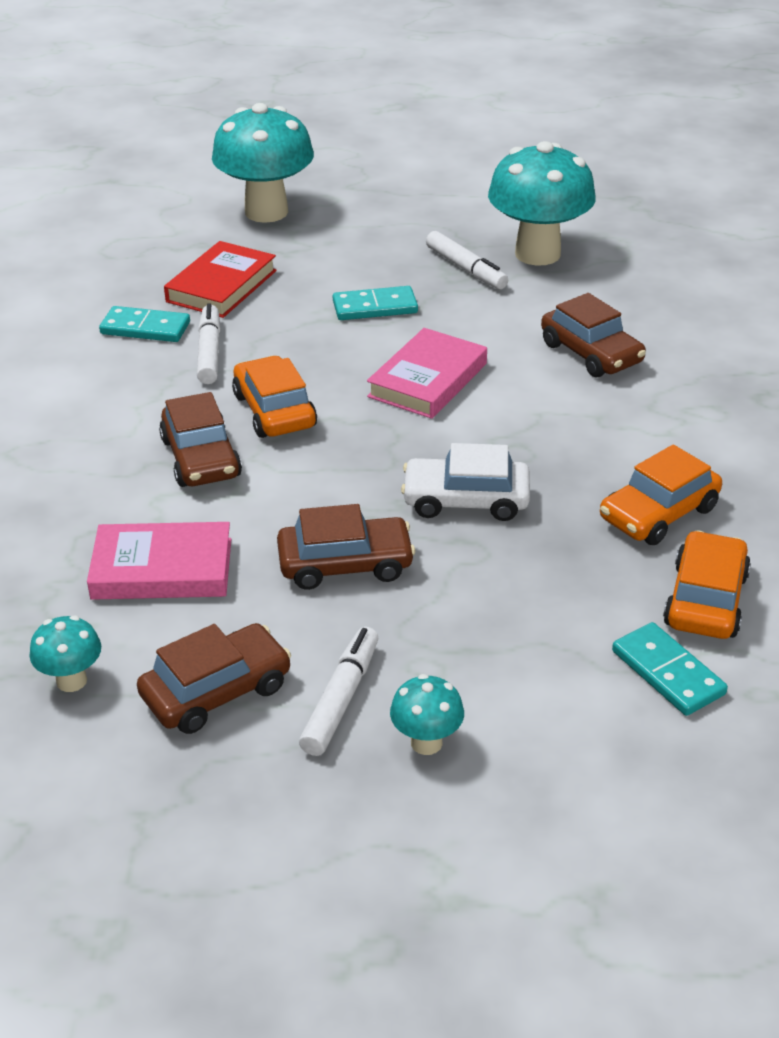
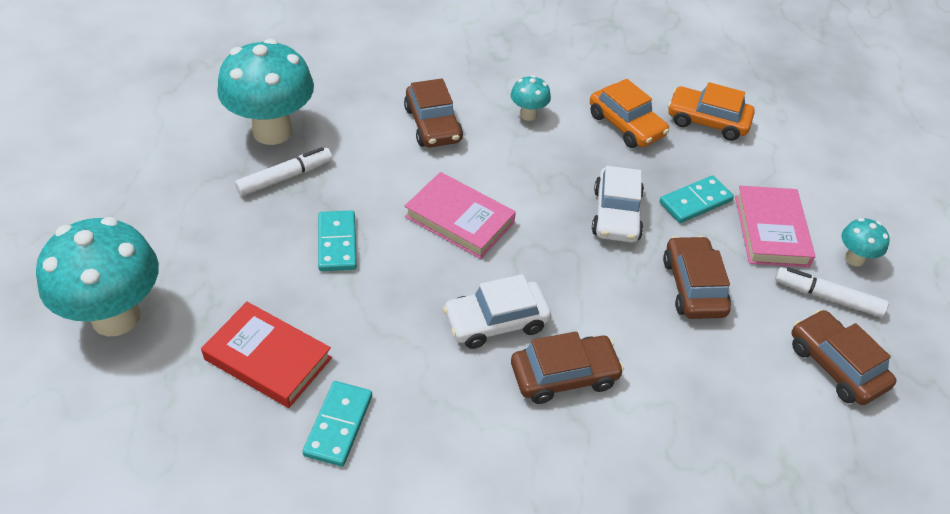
camera: 90 degrees left, 10 degrees up
(71, 681) = (846, 458): turquoise mushroom -> turquoise mushroom (528, 115)
(162, 569) = (711, 401): pink book -> pink book (771, 231)
(209, 352) = (393, 369): white marker -> none
(274, 411) = (496, 322): orange car -> white car
(591, 353) = (433, 125): brown car -> brown car turned 105 degrees clockwise
(668, 672) = (772, 147): turquoise domino -> turquoise domino (695, 202)

